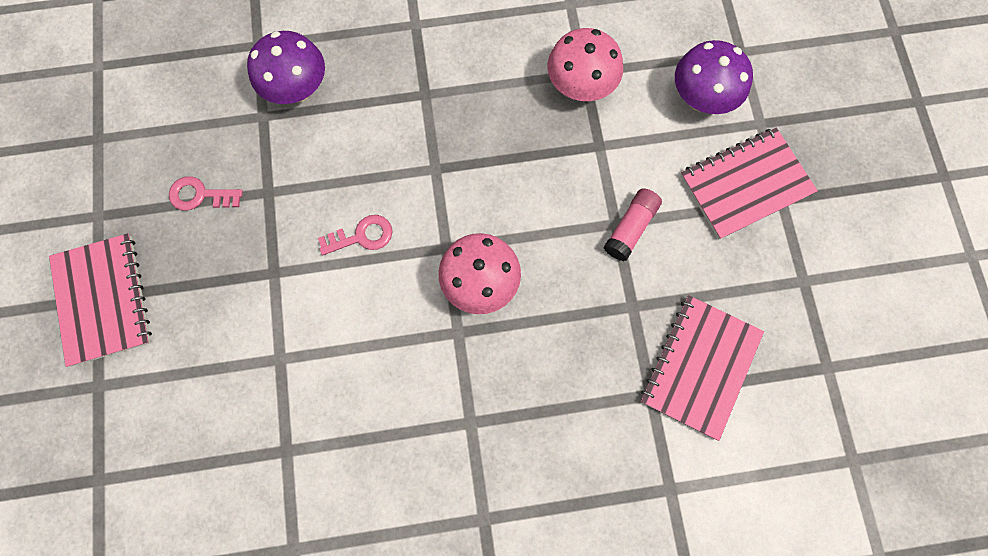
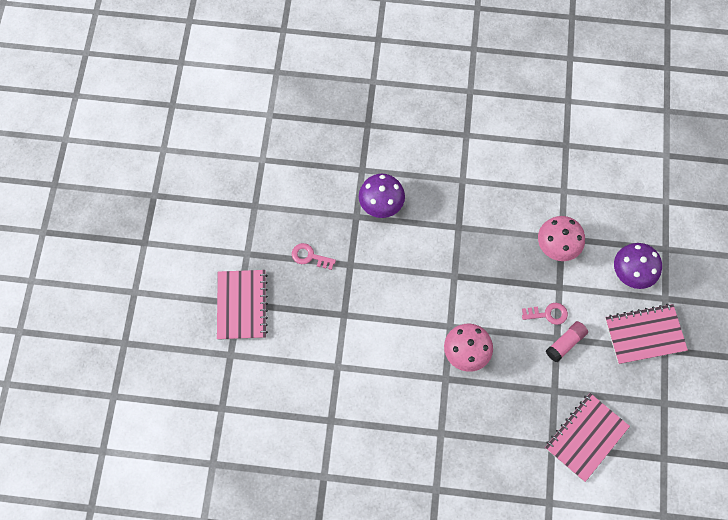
camera: 15 degrees right, 5 degrees down
(362, 236) = (401, 306): pink key -> pink key (548, 314)

